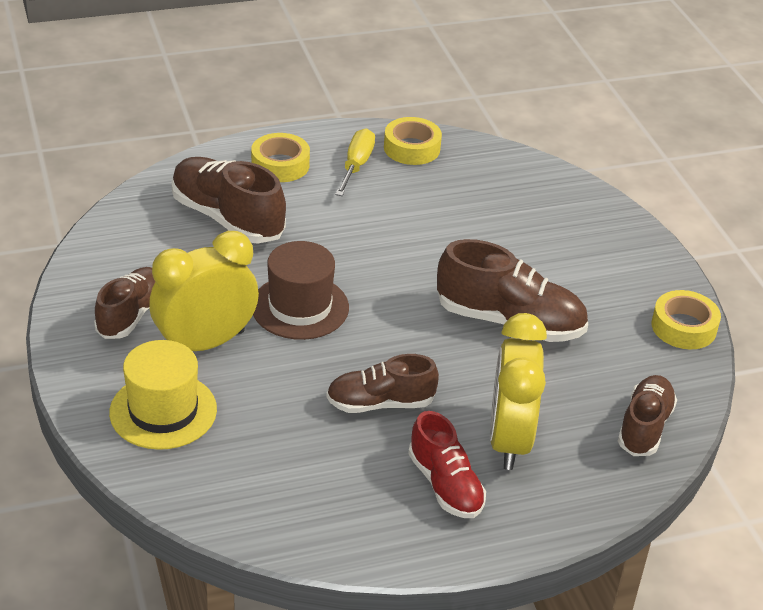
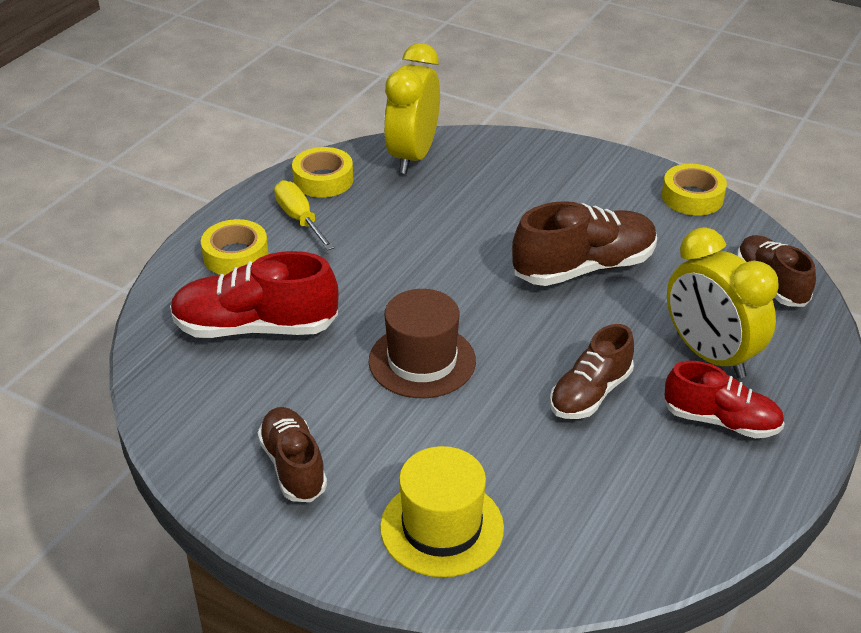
camera: 40 degrees left, 0 degrees up
(205, 343) = (392, 444): yellow clock -> yellow clock (413, 156)
(227, 218) = (255, 328): brown shoe -> red shoe

